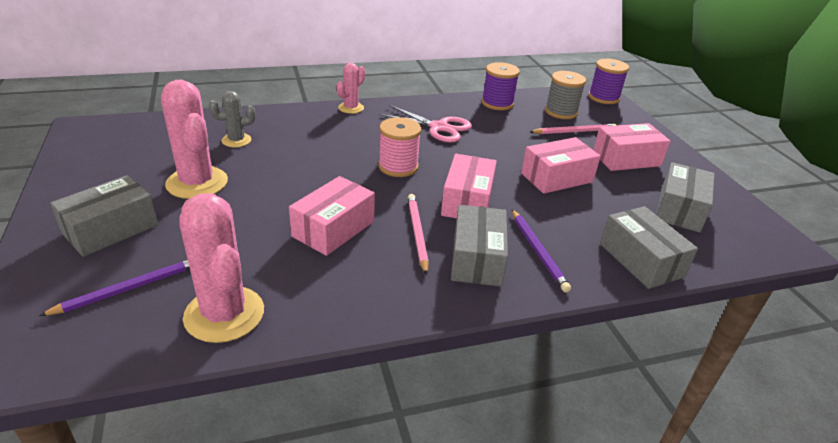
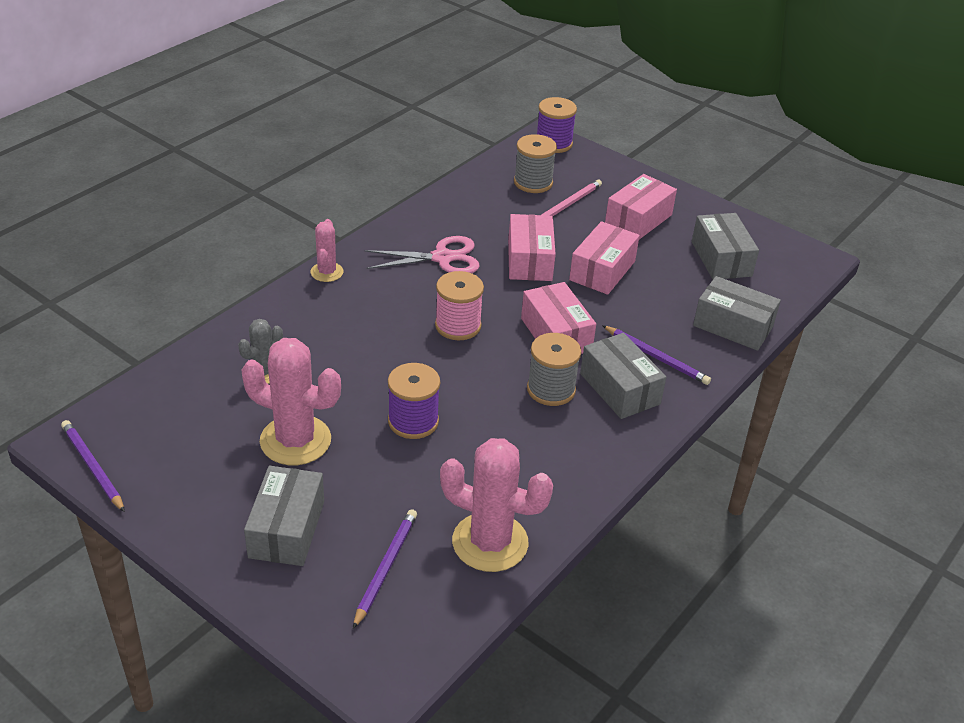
camera: 35 degrees left, 5 degrees up
(71, 145) = (92, 467): none -> purple pencil
(333, 229) = (479, 421): pink box -> pink box (530, 260)
(417, 233) = (551, 389): pink pencil -> grey spool
(497, 103) = (463, 197): purple spool -> purple spool (413, 421)

